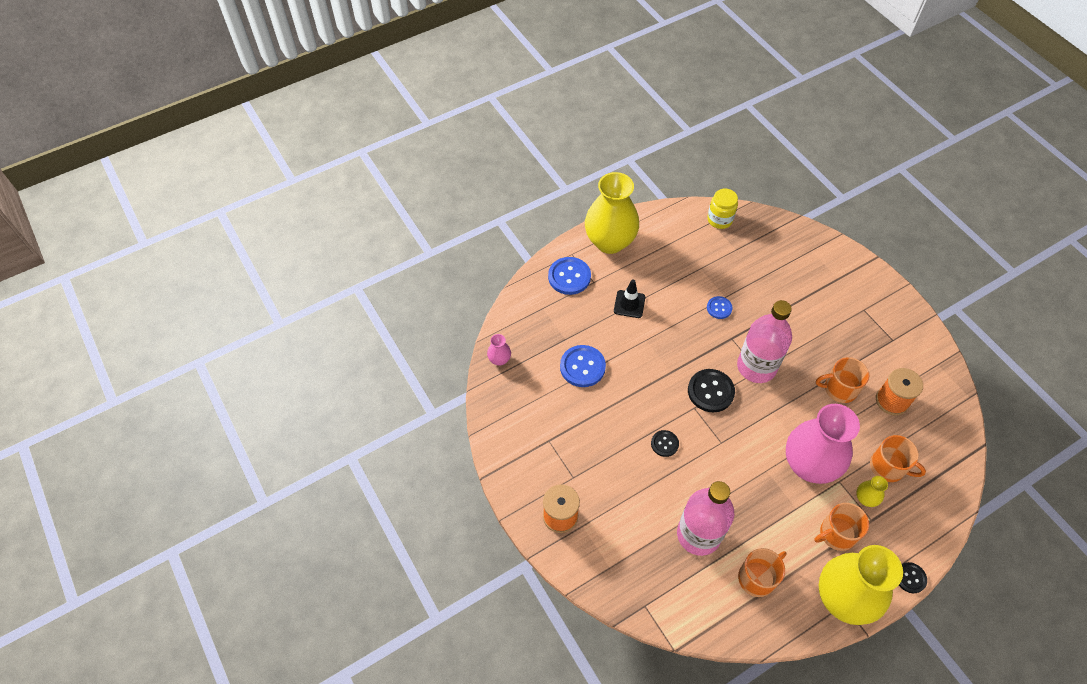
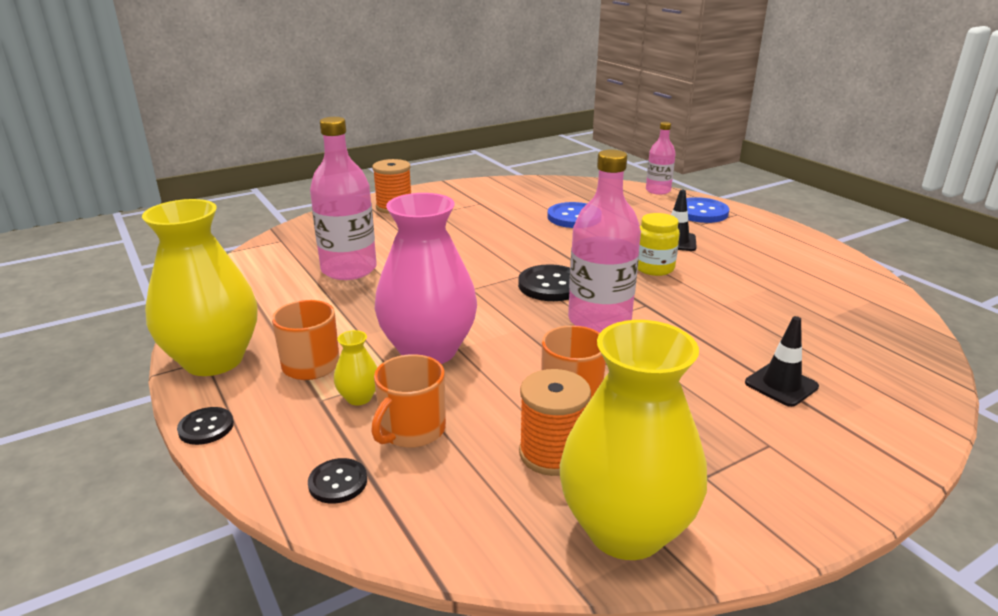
camera: 90 degrees right, 30 degrees down
(499, 359) = (575, 184): pink vase -> none
(518, 297) = (658, 190): none -> pink bottle
(610, 242) = (772, 233): yellow vase -> yellow vase (625, 530)
(664, 444) = (472, 255): black button -> black button (338, 482)
(719, 219) = (882, 307): yellow jar -> yellow jar (654, 268)
(719, 308) = (698, 298): blue button -> none
(757, 578) = (277, 301): orange mug -> none
(812, 291) = (781, 385): none -> black traffic cone

